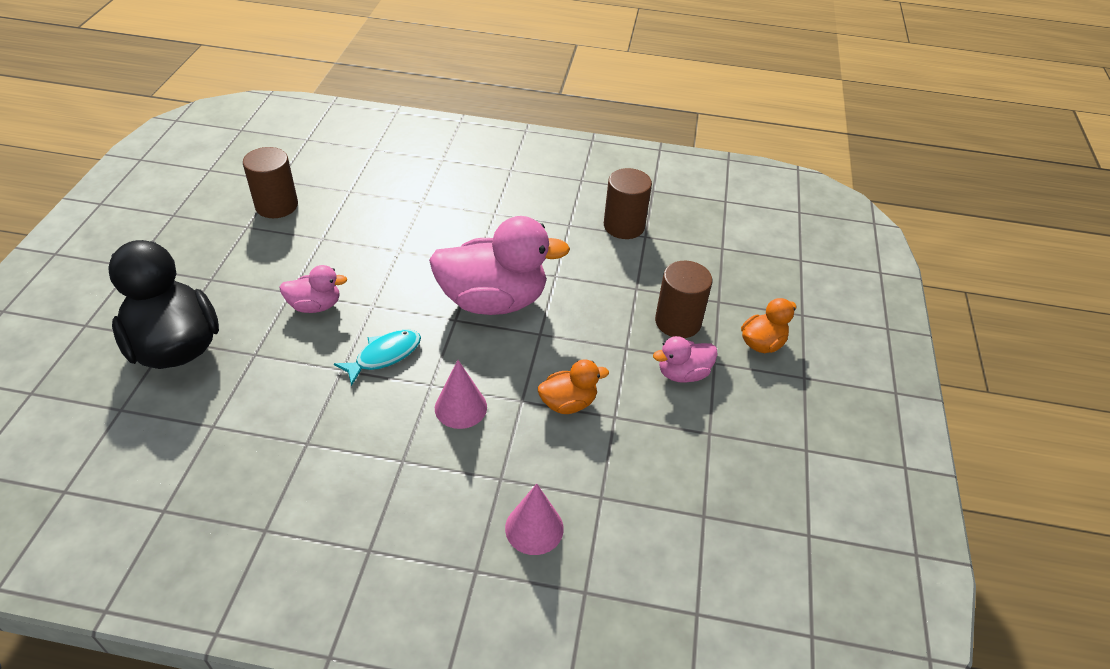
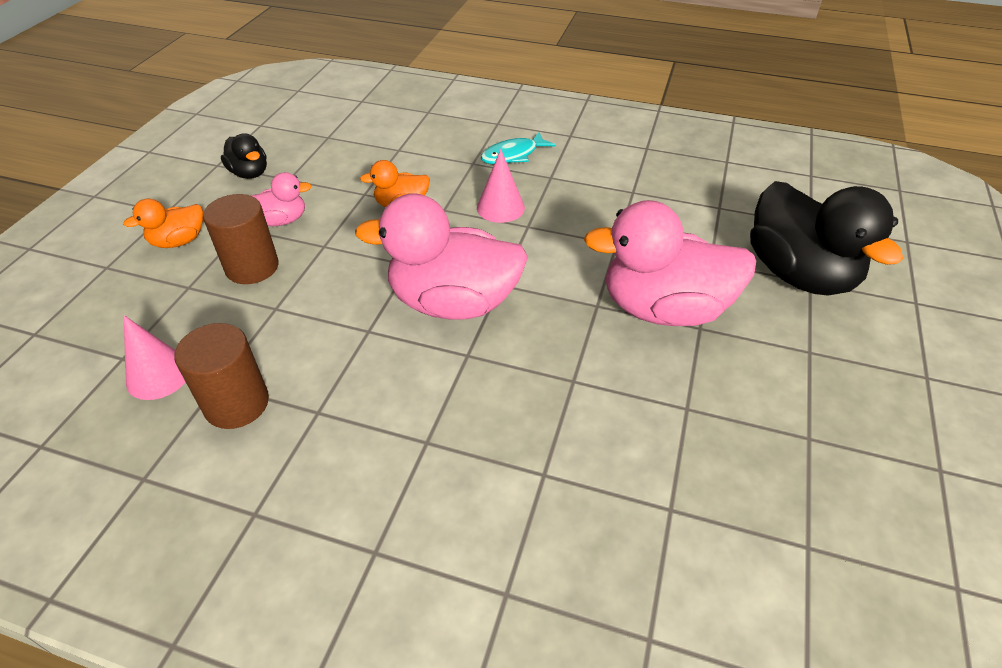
camera: 170 degrees left, 0 degrees up
(276, 205) = (782, 480): brown cylinder -> none
(315, 306) = (664, 309): pink duck -> pink duck, size x2.05
(384, 356) = (575, 253): turquoise fish -> turquoise fish (513, 155)
(534, 528) = (453, 138): pink cone -> pink cone (158, 375)
(758, 438) = (250, 173): none -> black duck

